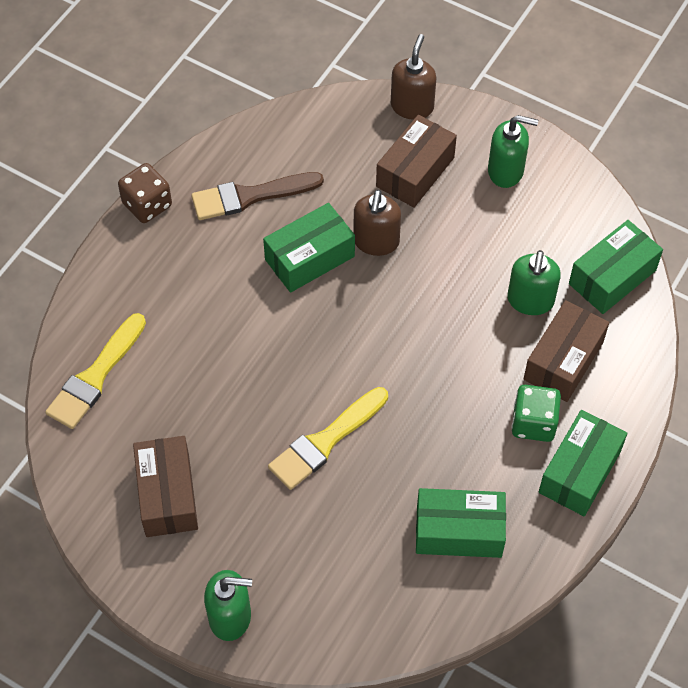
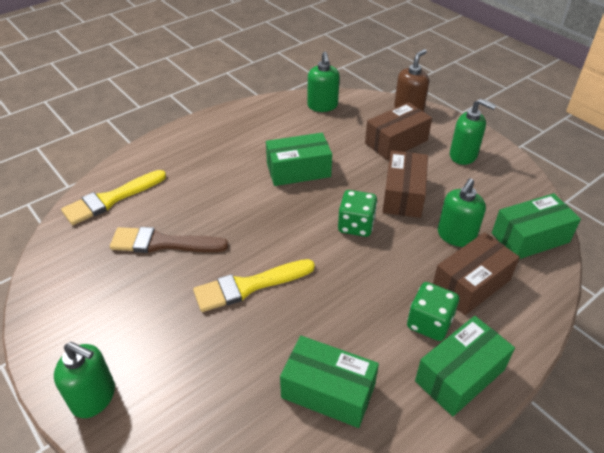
camera: 20 degrees right, 15 degrees down
(147, 205) = (208, 119): brown dice -> none
(167, 495) = (107, 287): brown box -> brown box (403, 195)
(250, 196) = (276, 129): brown brush -> brown brush (163, 243)
(294, 133) = (322, 106): none -> green soap dispenser
(376, 242) = (350, 172): brown soap dispenser -> none
(412, 321) = (356, 225): none -> green dice

